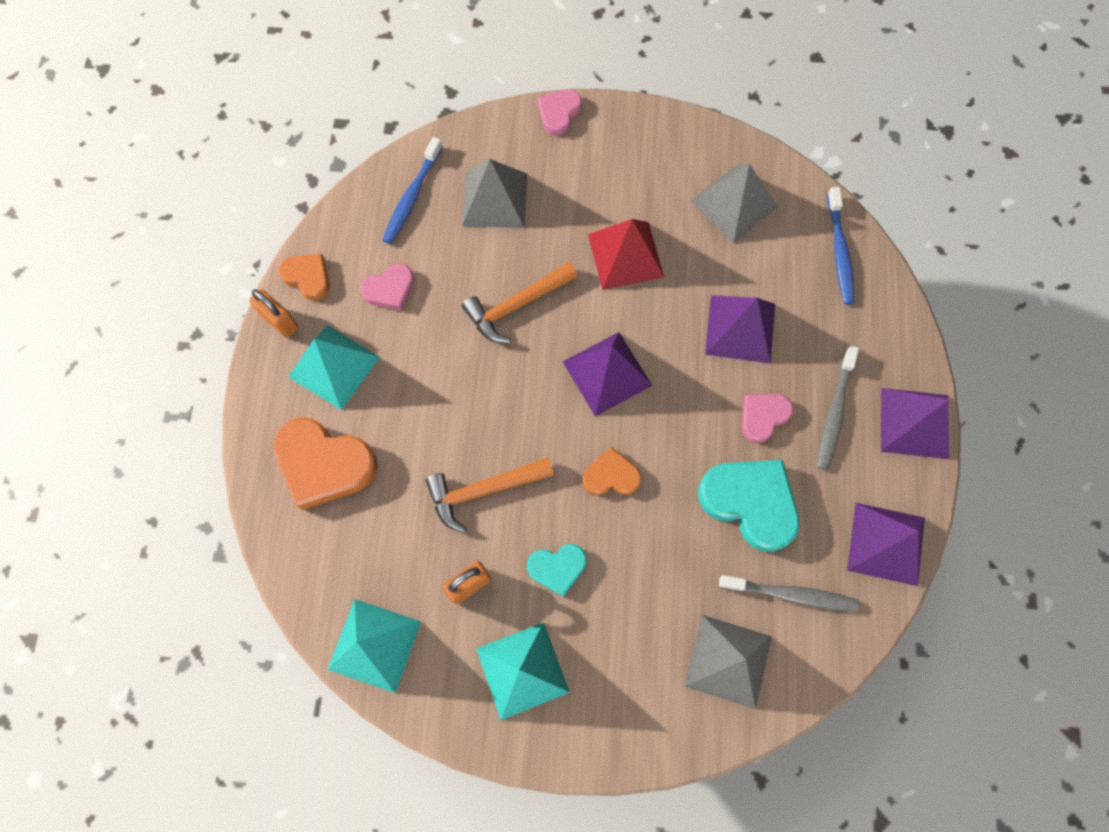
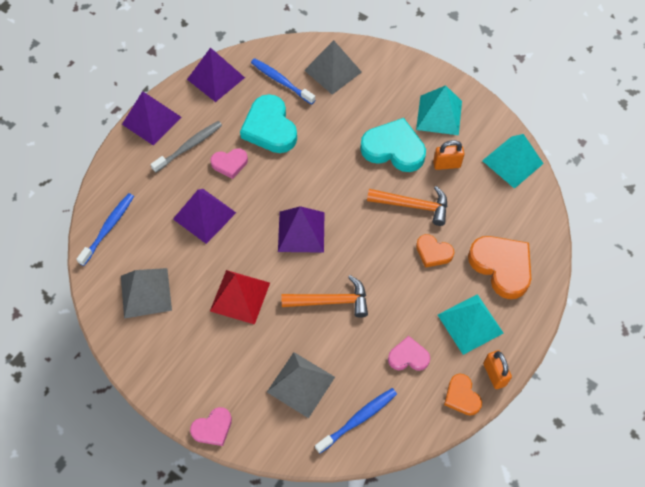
camera: 150 degrees left, 10 degrees down
(557, 568) = (393, 149): turquoise heart -> turquoise heart, size x1.79
(611, 476) = (335, 177): orange heart -> orange heart (433, 252)
(790, 594) = (281, 81): grey toothbrush -> blue toothbrush

